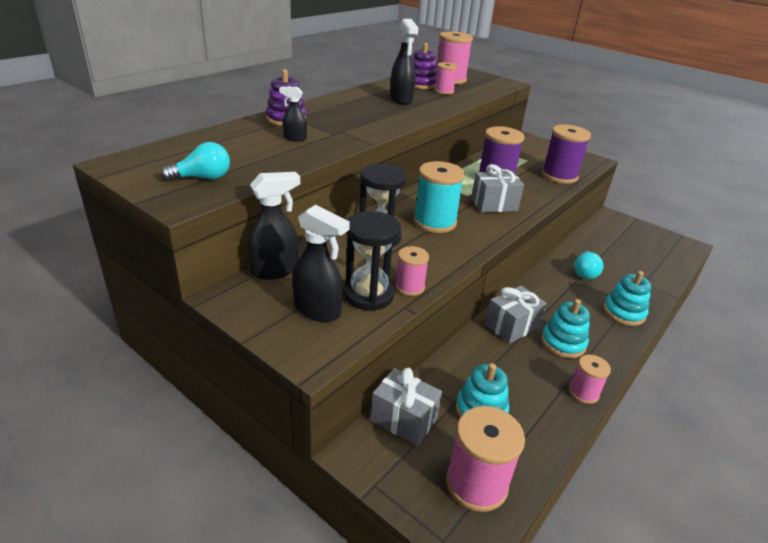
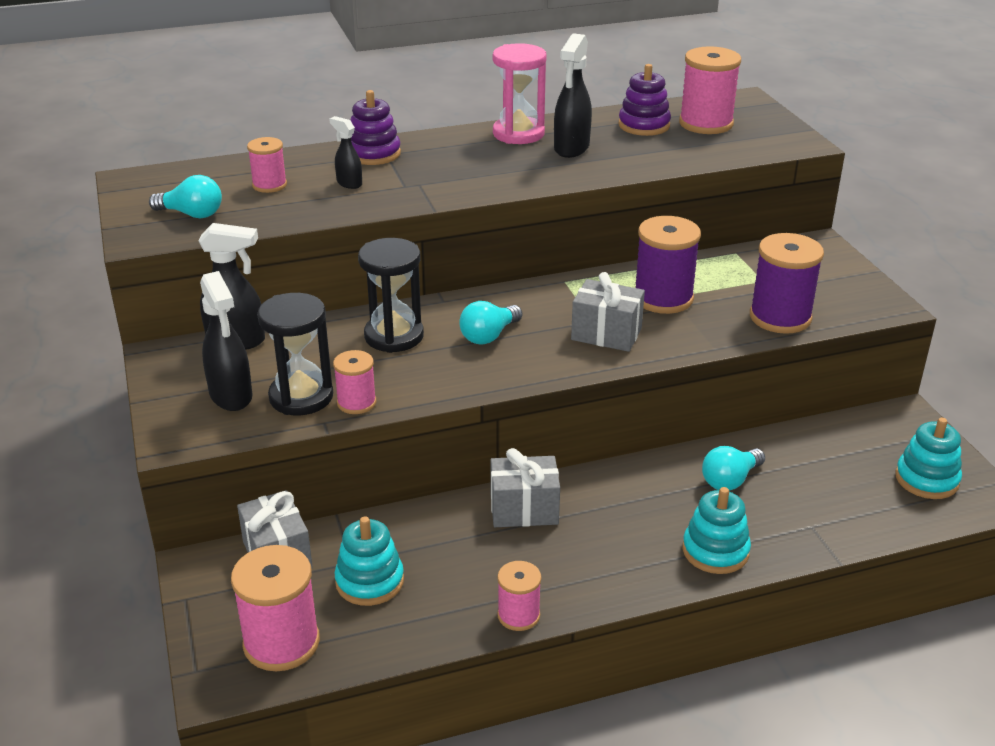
camera: 35 degrees right, 0 degrees up
(360, 97) = (518, 134): none -> pink hourglass
(434, 222) = (489, 336): turquoise spool -> turquoise light bulb
(444, 91) = (661, 144): pink spool -> pink spool (269, 185)
(563, 343) = (569, 553): turquoise stacking toy -> turquoise stacking toy (926, 479)

